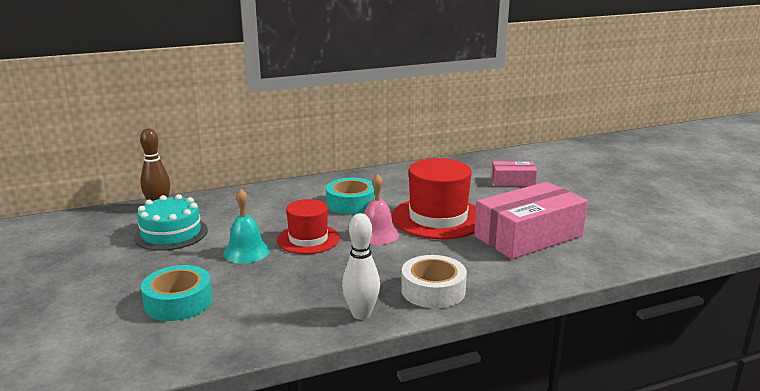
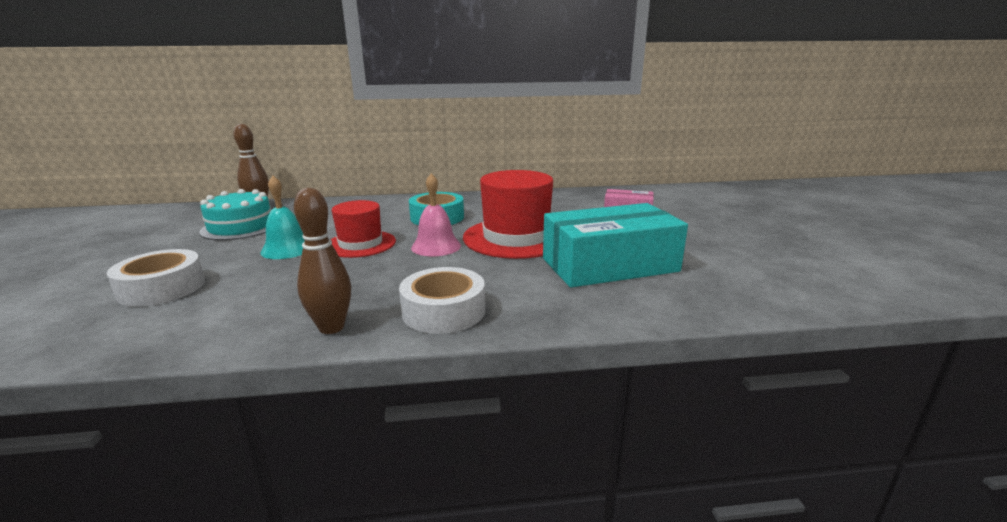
camera: 15 degrees right, 0 degrees up
(178, 302) = (162, 288): turquoise tape -> white tape
(361, 314) = (331, 327): white bowling pin -> brown bowling pin
(528, 236) = (609, 265): pink box -> turquoise box

